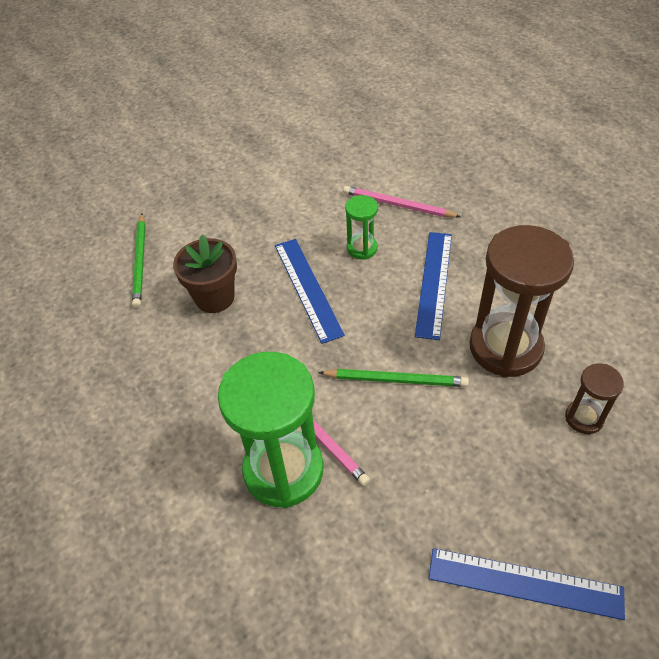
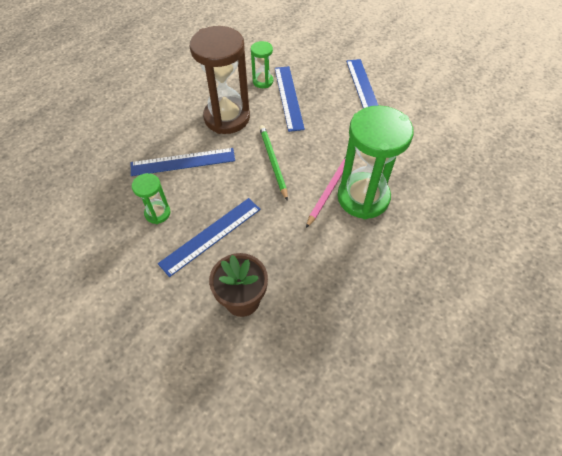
camera: 115 degrees left, 5 degrees up
(140, 261) = (219, 391): green pencil -> none
(398, 205) = (101, 203): pink pencil -> none
(532, 444) = (288, 97): none -> blue ruler
(584, 418) = (263, 81): brown hourglass -> green hourglass

